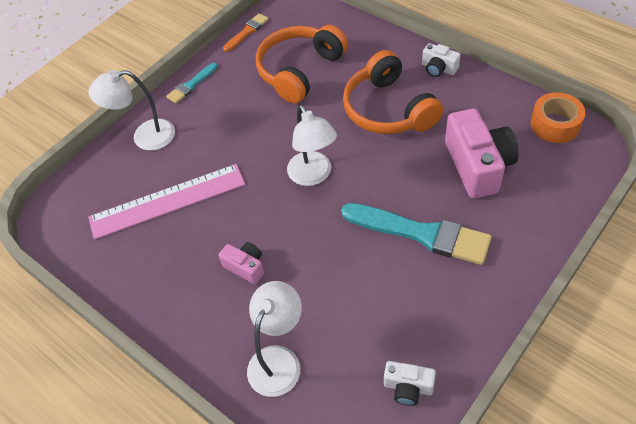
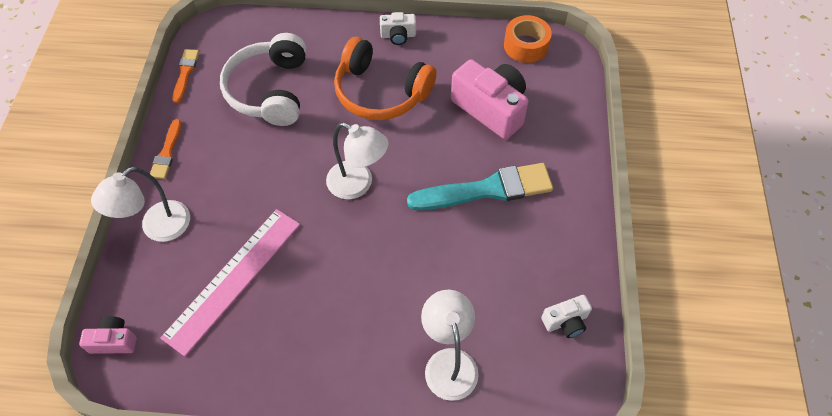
camera: 40 degrees left, 5 degrees up
(191, 85) = (167, 152): turquoise brush -> orange brush
(245, 267) = (358, 299): pink camera -> pink camera (114, 341)
(299, 70) = (270, 90): orange headphones -> white headphones

